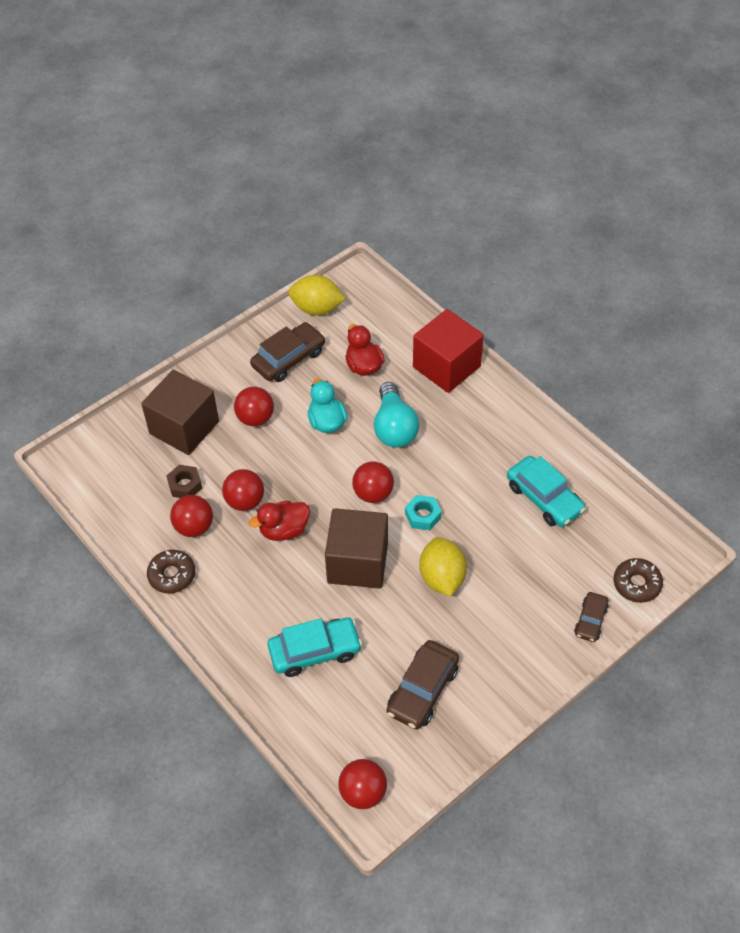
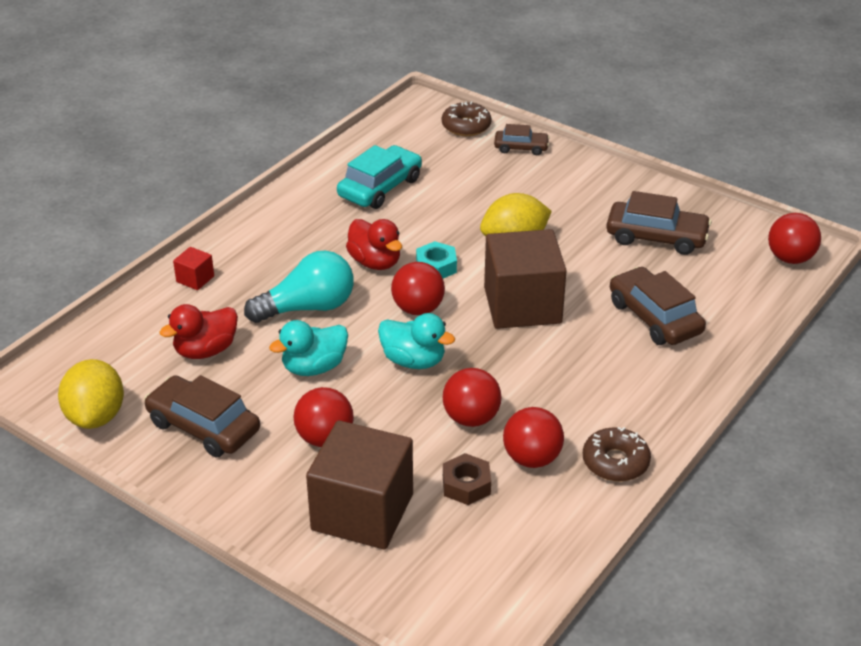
camera: 105 degrees left, 15 degrees down
(284, 530) = (502, 373): red duck -> red duck (375, 262)
(315, 480) = (413, 361): none -> turquoise duck
(315, 651) = (654, 317): turquoise car -> brown car
(446, 367) = (195, 279): red cube -> red cube, size x0.41

